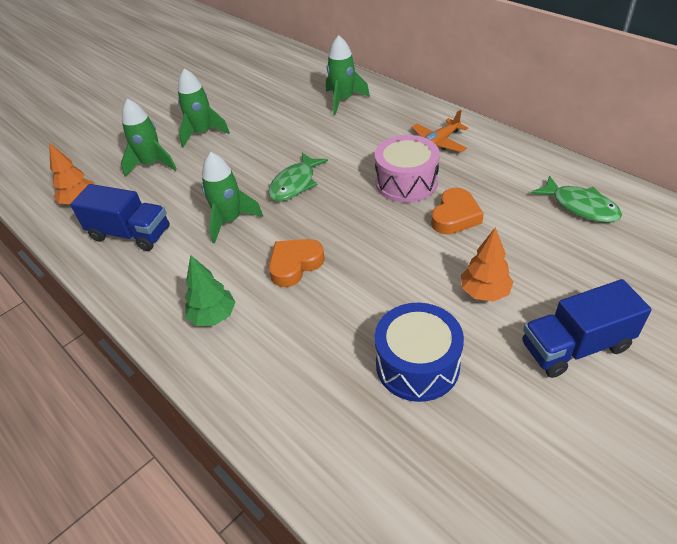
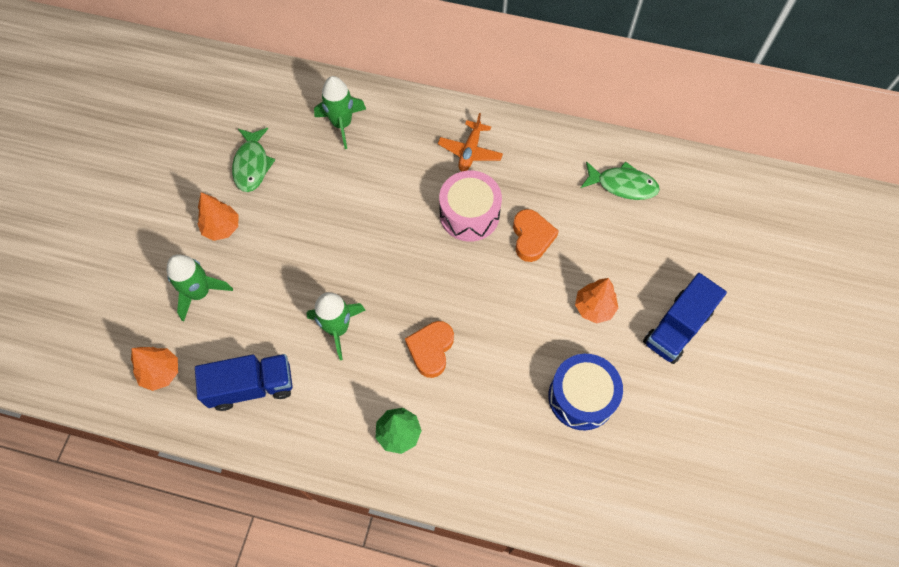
camera: 35 degrees left, 20 degrees up
(202, 133) = (222, 228): green rocket -> orange tree
(295, 184) = (368, 258): green fish -> green fish (252, 165)

